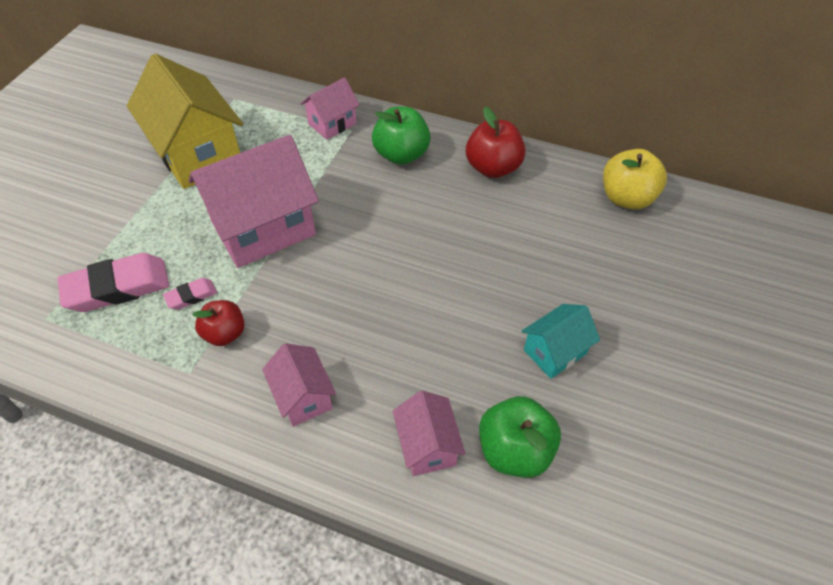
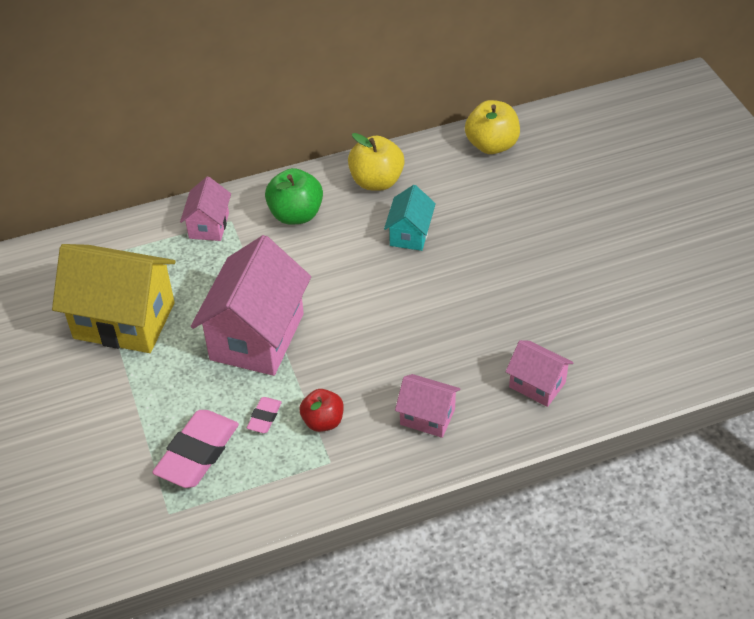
camera: 40 degrees left, 5 degrees down
(493, 168) = (376, 181): red apple -> yellow apple
(514, 450) = (589, 349): green apple -> none
(555, 352) = (551, 276): turquoise house -> turquoise house (410, 234)

